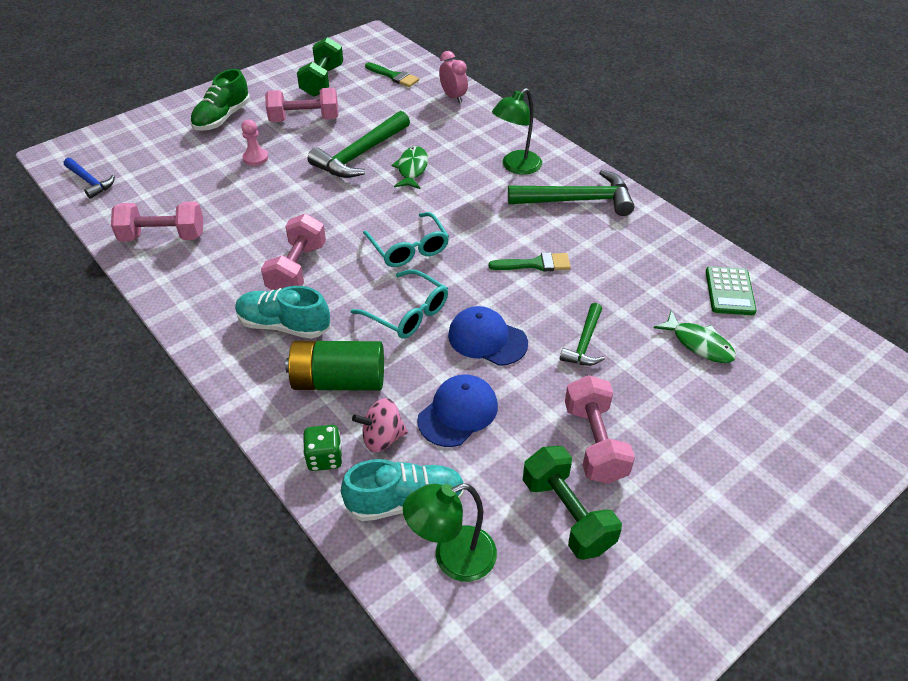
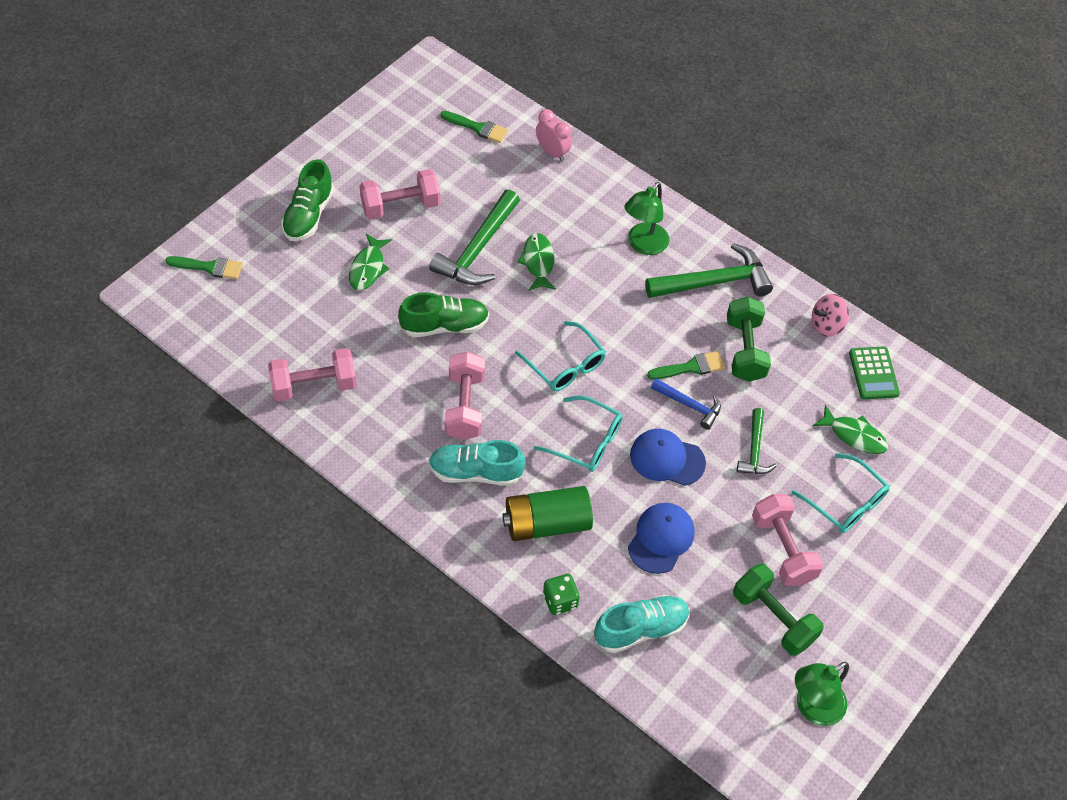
camera: 15 degrees left, 10 degrees up
(90, 182) = (203, 325): blue hammer -> blue hammer (689, 405)
(119, 144) = (209, 267): none -> green brush
(255, 158) = (368, 268): pink pawn -> green fish
(305, 205) = (444, 326): none -> green shoe
(322, 81) = (400, 145): green dumbbell -> green dumbbell (745, 350)
(382, 438) = (603, 574): pink spinning top -> pink spinning top (826, 325)
(452, 558) = (692, 670): green lamp -> green lamp (812, 708)
(678, 406) = (846, 502): none -> turquoise glasses

